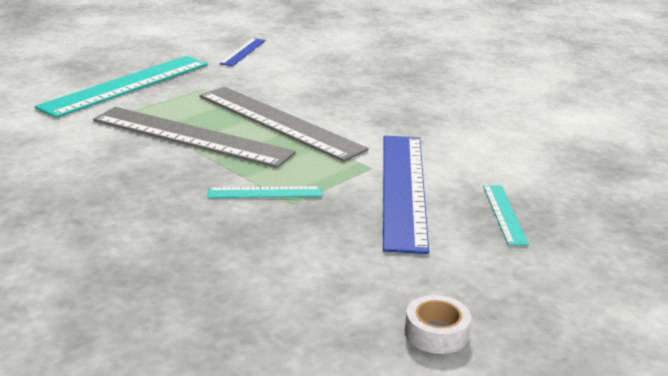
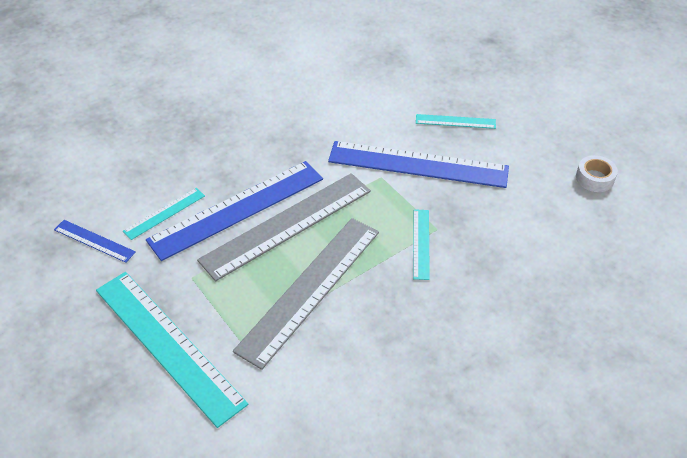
camera: 80 degrees left, 20 degrees up
(282, 72) = (164, 213): none -> turquoise ruler
(295, 100) = (237, 209): none -> blue ruler

